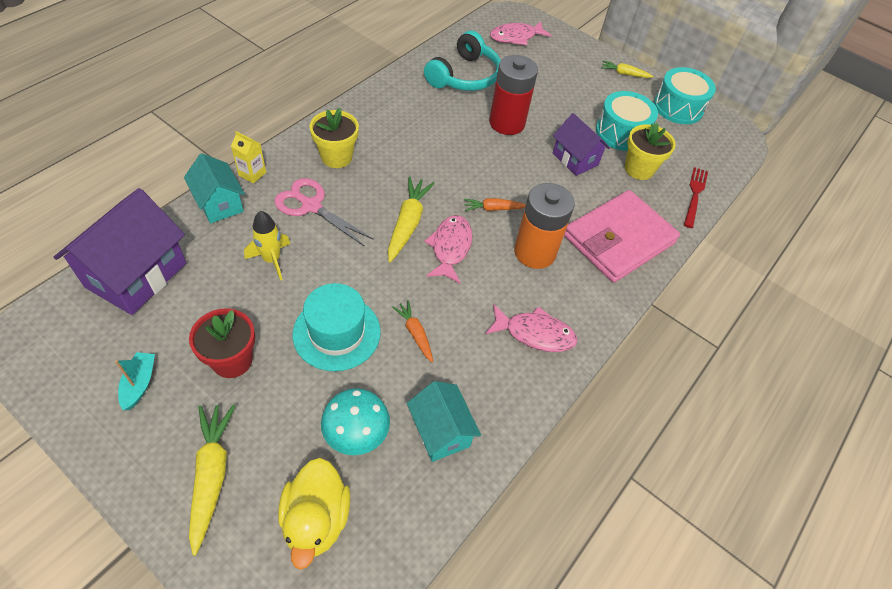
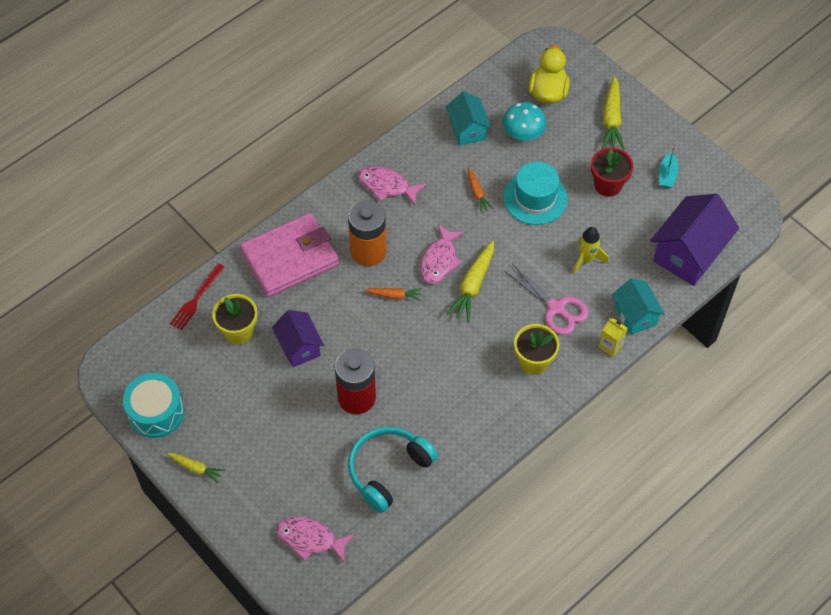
camera: 165 degrees left, 5 degrees up
(516, 37) = (310, 539): pink fish -> pink fish turned 150 degrees counterclockwise
(621, 132) = (237, 379): turquoise drum -> none

